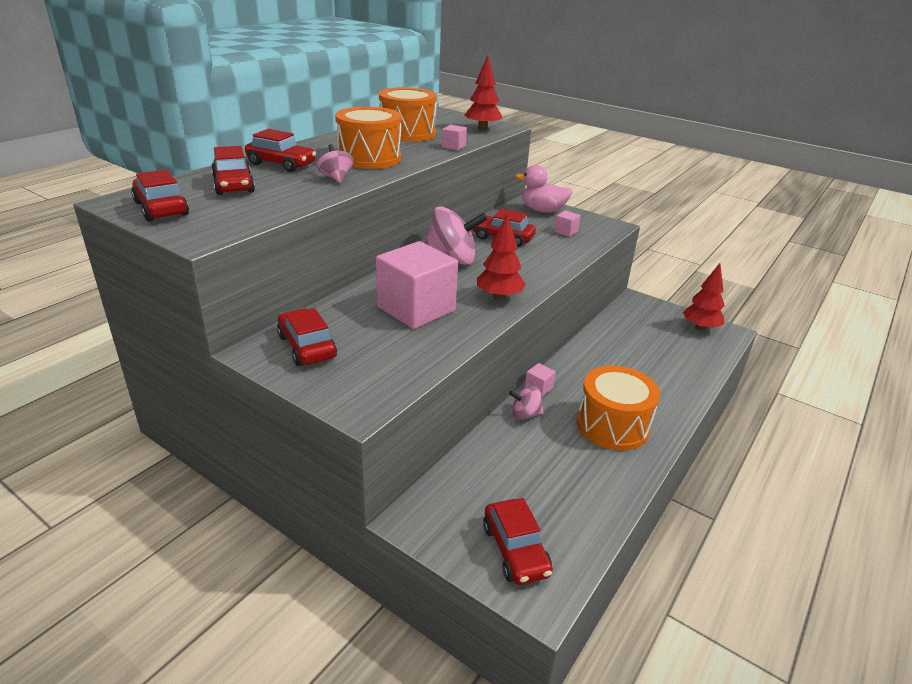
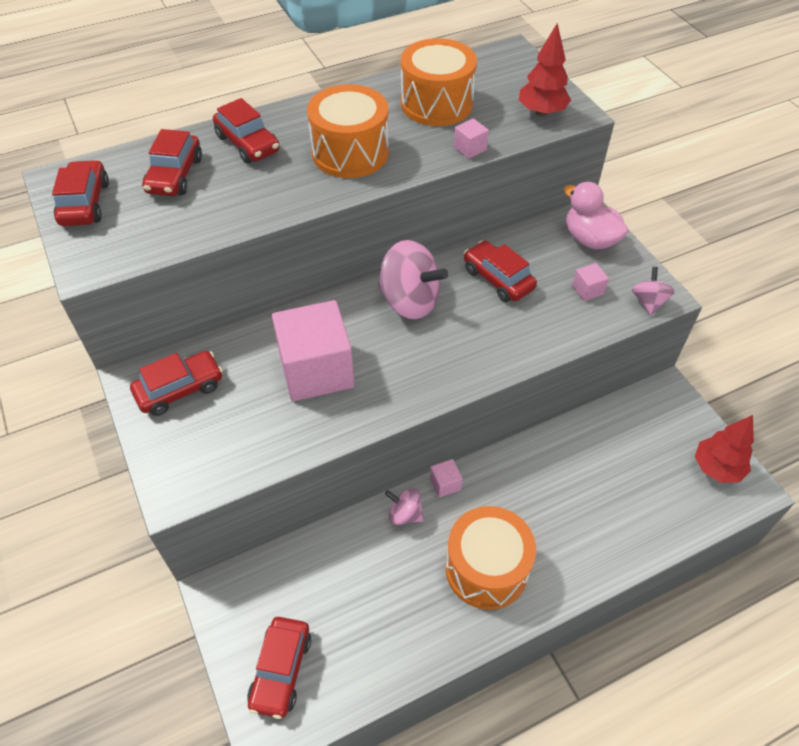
camera: 30 degrees right, 20 degrees up
(307, 347) = (180, 389): red car -> red car turned 60 degrees clockwise
(336, 178) = (284, 188): pink spinning top -> pink spinning top (648, 302)
(499, 297) = (416, 382): red tree -> none

